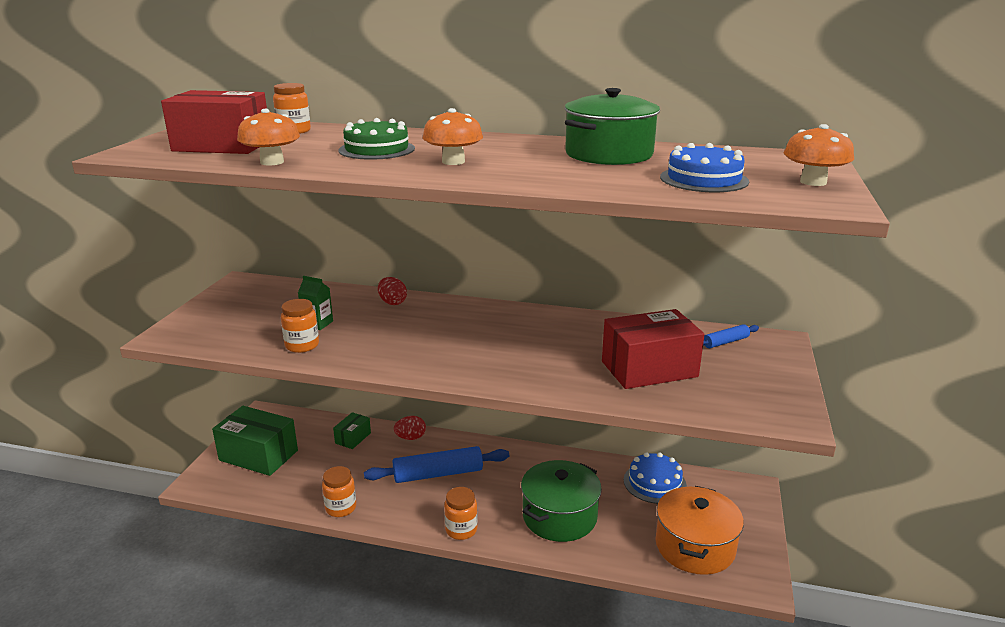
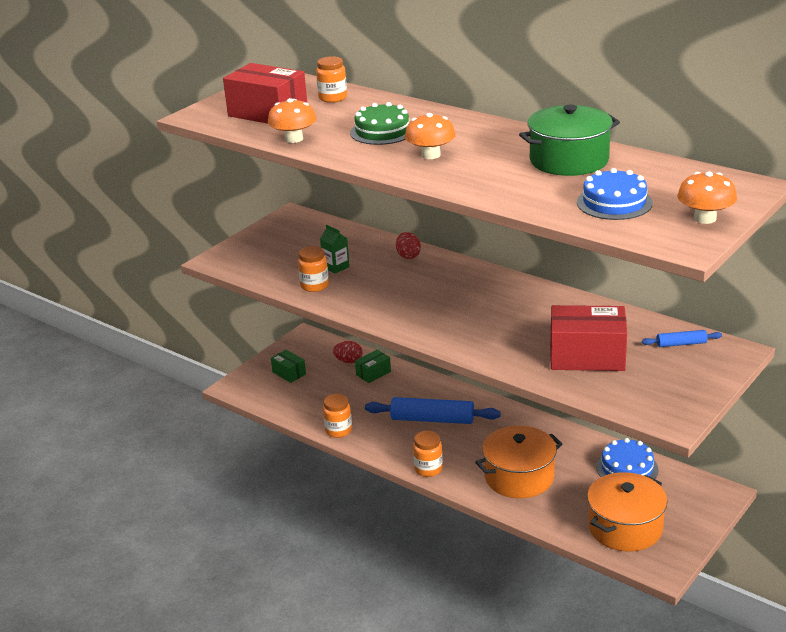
camera: 25 degrees right, 5 degrees up
(258, 455) = (289, 373): green box -> green box, size x0.51
(410, 438) = (424, 383): red egg -> red egg (348, 361)
(559, 516) = (519, 477): green pot -> orange pot

